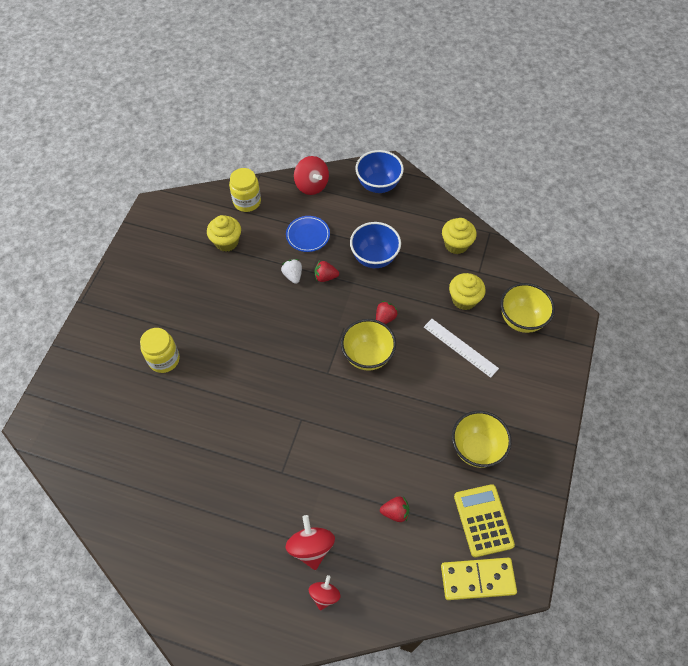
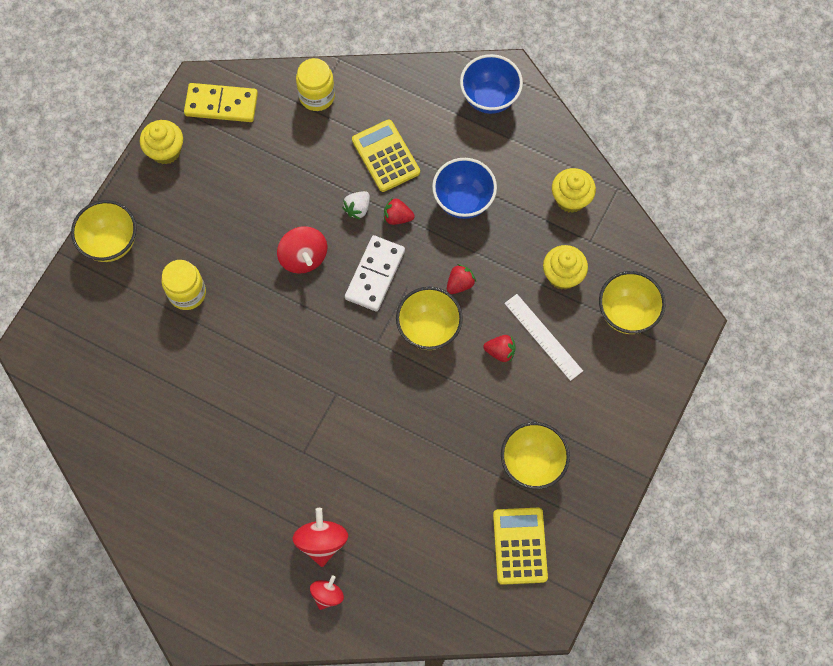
camera: 10 degrees right, 10 degrees up
(96, 331) = (111, 243): none -> yellow bowl
(226, 242) = (283, 149): yellow cupcake -> yellow cupcake (165, 151)
(293, 275) = (357, 208): white strawberry -> white strawberry turned 135 degrees counterclockwise
(308, 235) = (386, 156): blue plate -> yellow calculator
(311, 185) = (403, 85): red spinning top -> red spinning top (303, 257)
(316, 322) = (375, 275): none -> white domino
(395, 512) = (423, 519): red strawberry -> red strawberry (500, 351)
(477, 579) = (498, 608): yellow domino -> yellow domino (221, 104)

